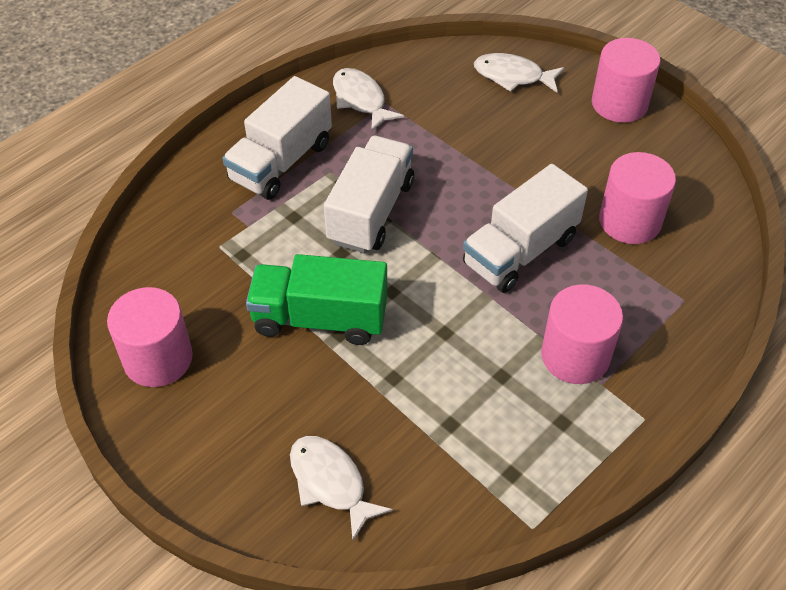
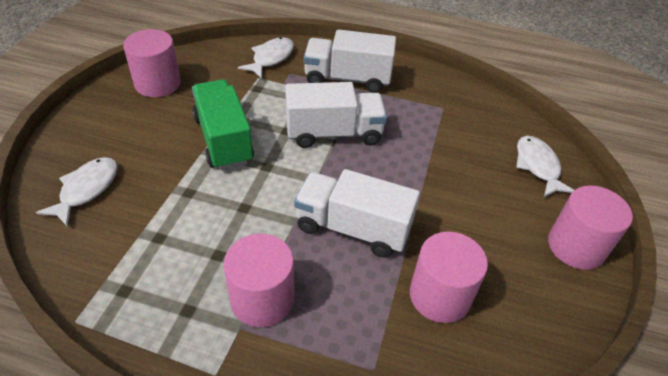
camera: 60 degrees right, 5 degrees down
(361, 100) = (435, 95): white fish -> white fish (271, 58)

